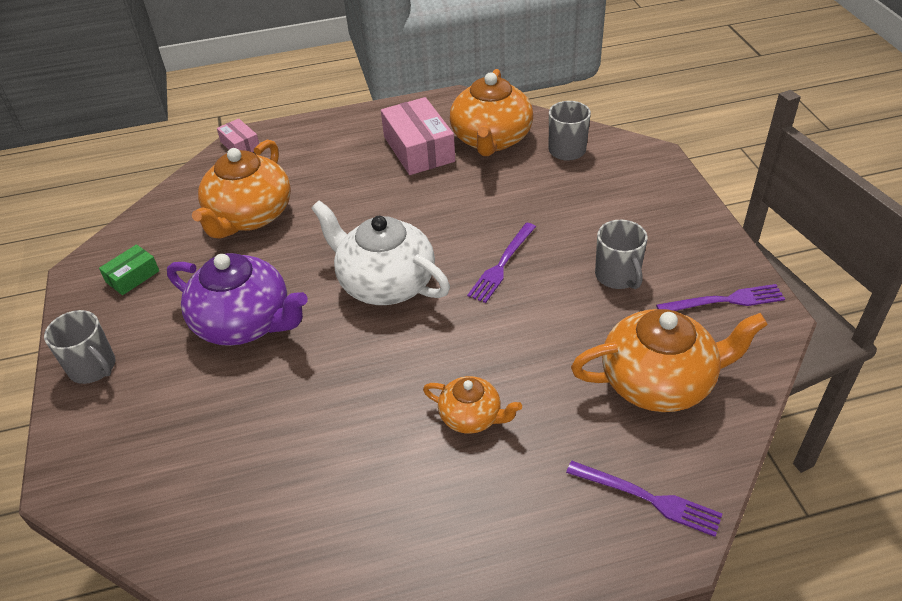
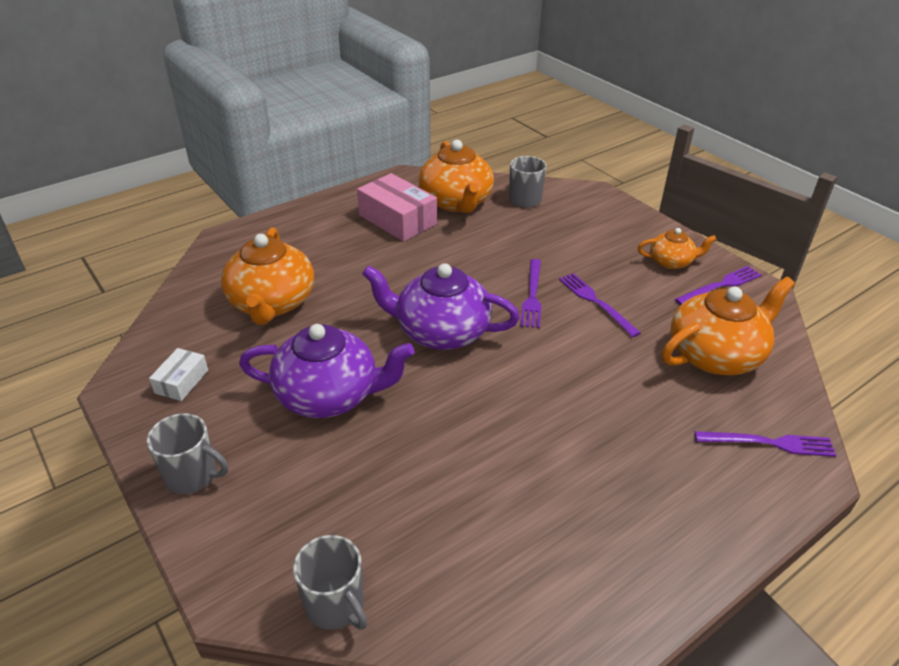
camera: 25 degrees left, 5 degrees down
(132, 276) = (182, 381): green box -> white box
(240, 145) = (221, 245): pink box -> none
(385, 283) = (441, 332): white teapot -> purple teapot
(471, 417) = (590, 420): orange teapot -> orange teapot (671, 262)
(565, 288) = (596, 302): none -> purple fork
(618, 276) = (630, 285): grey mug -> grey mug (336, 605)

